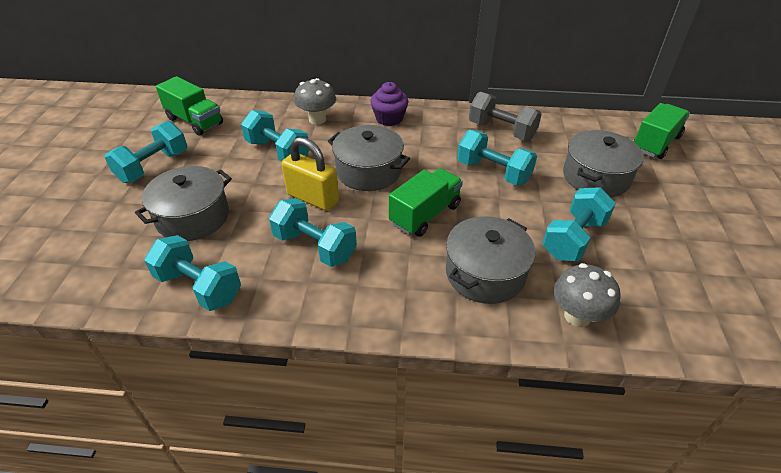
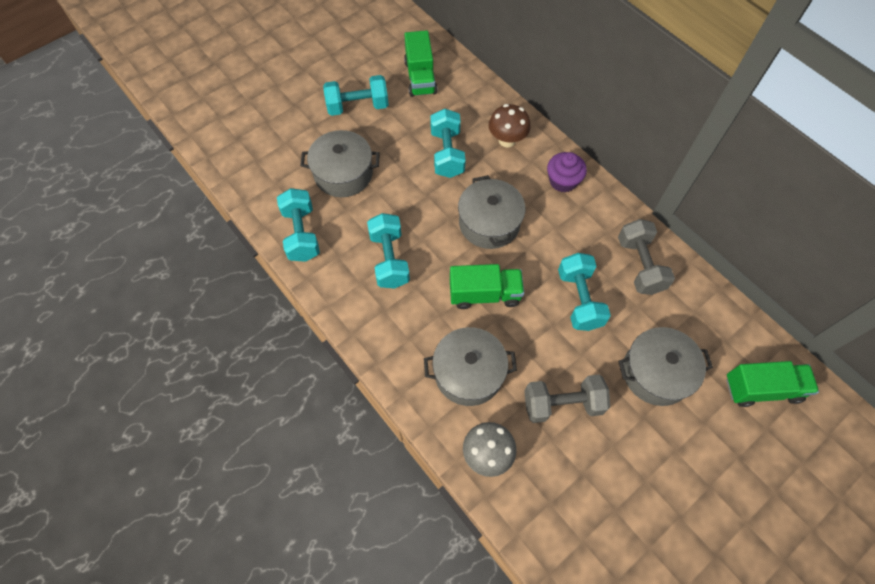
camera: 45 degrees right, 20 degrees up
(313, 198) = (428, 217): yellow padlock -> none
(317, 119) = (507, 140): grey mushroom -> brown mushroom
(573, 239) = (562, 404): turquoise dumbbell -> grey dumbbell

